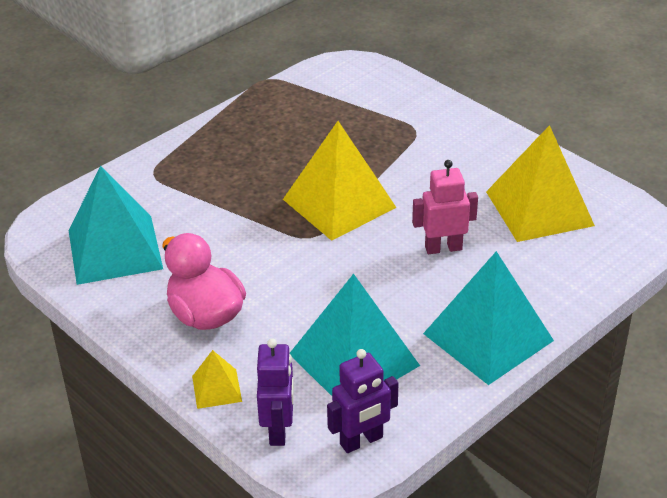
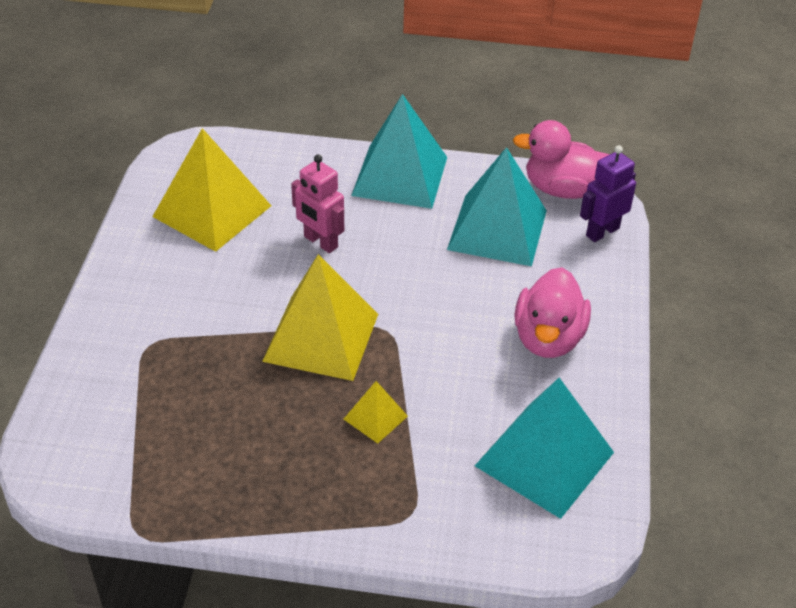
camera: 130 degrees left, 5 degrees up
(217, 388) = (607, 284): yellow pyramid -> yellow pyramid (375, 417)
(361, 441) = (563, 189): purple robot -> pink duck

